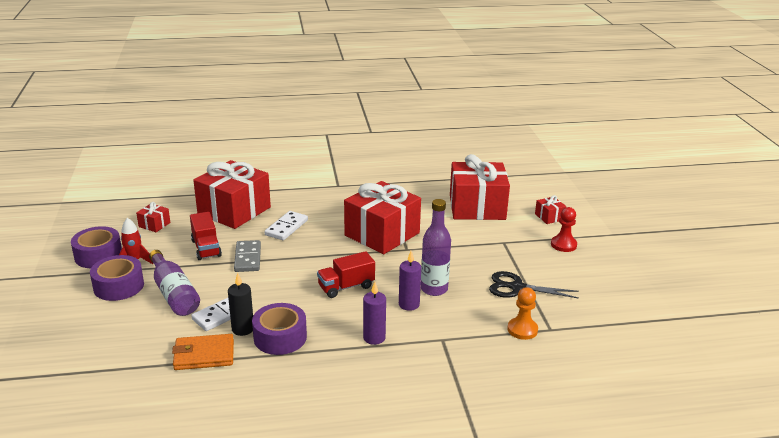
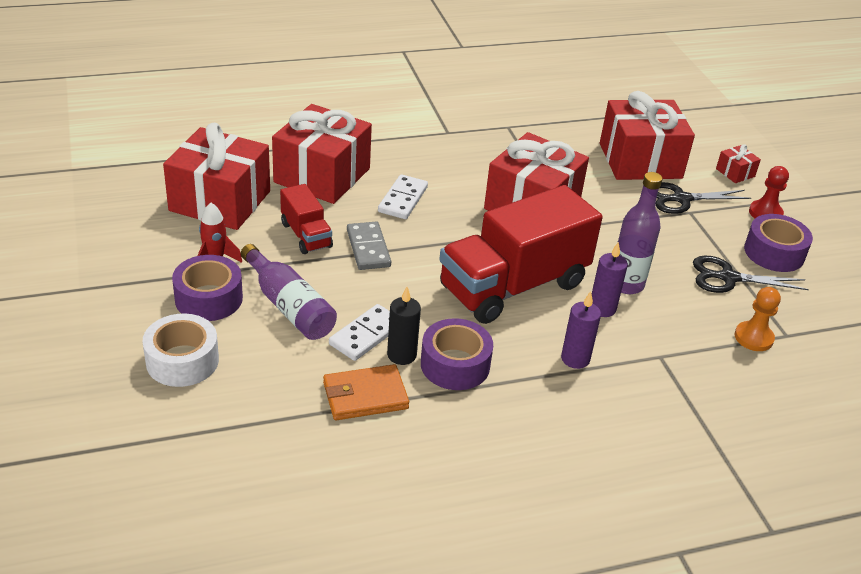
camera: 10 degrees left, 10 degrees up
(82, 325) = (182, 361): none -> white tape
(98, 255) = (160, 252): purple tape -> purple tape (774, 253)
(154, 225) = (220, 201): red gift -> red gift, size x2.42
(346, 287) = (513, 286): red truck -> red truck, size x2.10
(500, 233) = (681, 199): none -> black scissors

